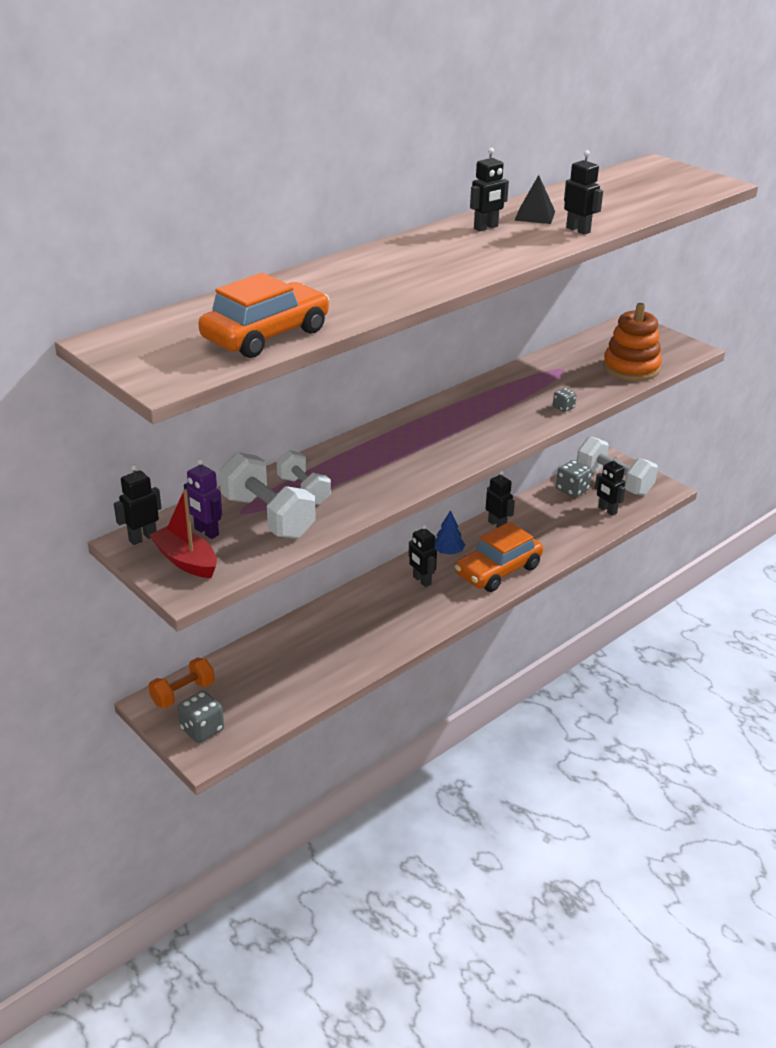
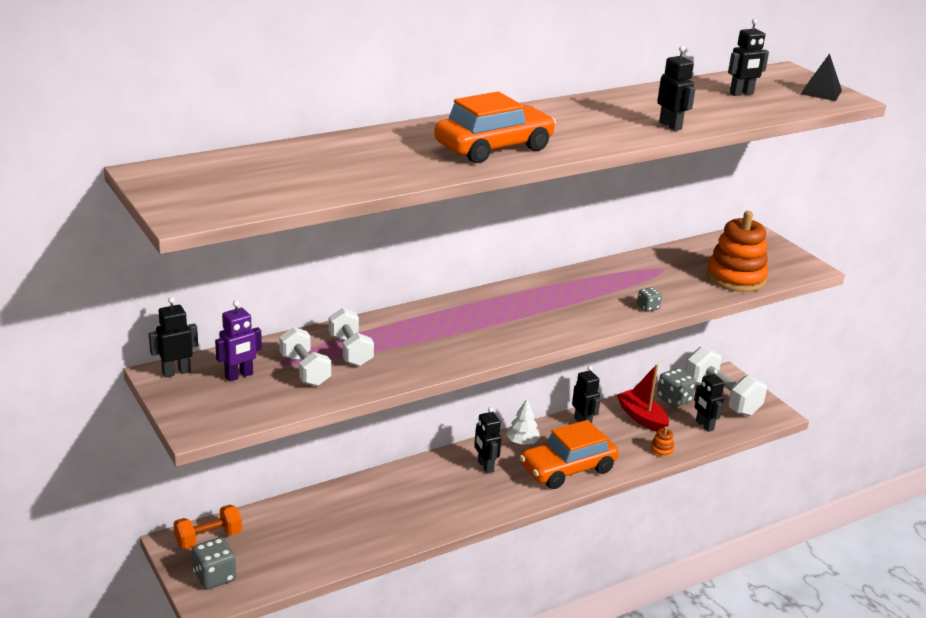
camera: 10 degrees right, 5 degrees down
(186, 561) = (208, 400): red boat -> red boat (642, 418)
(206, 532) = (239, 376): purple robot -> purple robot turned 90 degrees counterclockwise
(266, 335) = (304, 186): orange car -> orange car (493, 147)
(268, 517) = (305, 370): white dumbbell -> white dumbbell, size x0.63
(448, 552) = (522, 442): blue tree -> white tree
(486, 228) = (576, 113): black robot -> black robot (741, 93)
(535, 215) = (633, 107): black pyramid -> black pyramid (821, 92)
(576, 540) = (661, 450): none -> orange stacking toy

